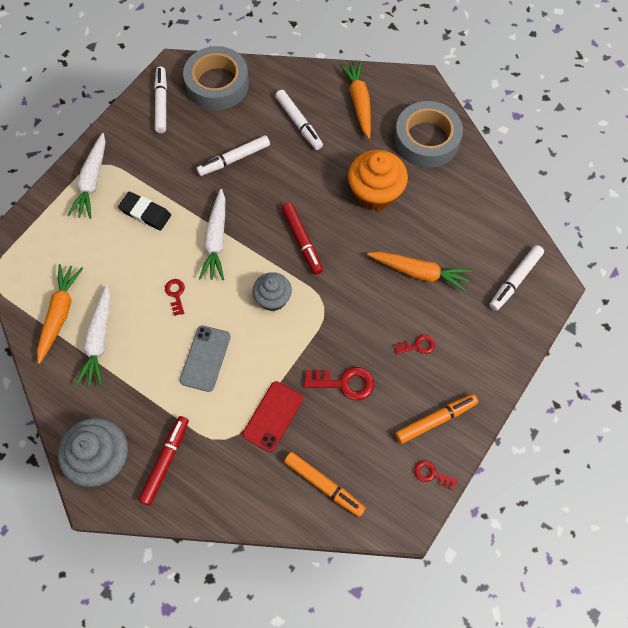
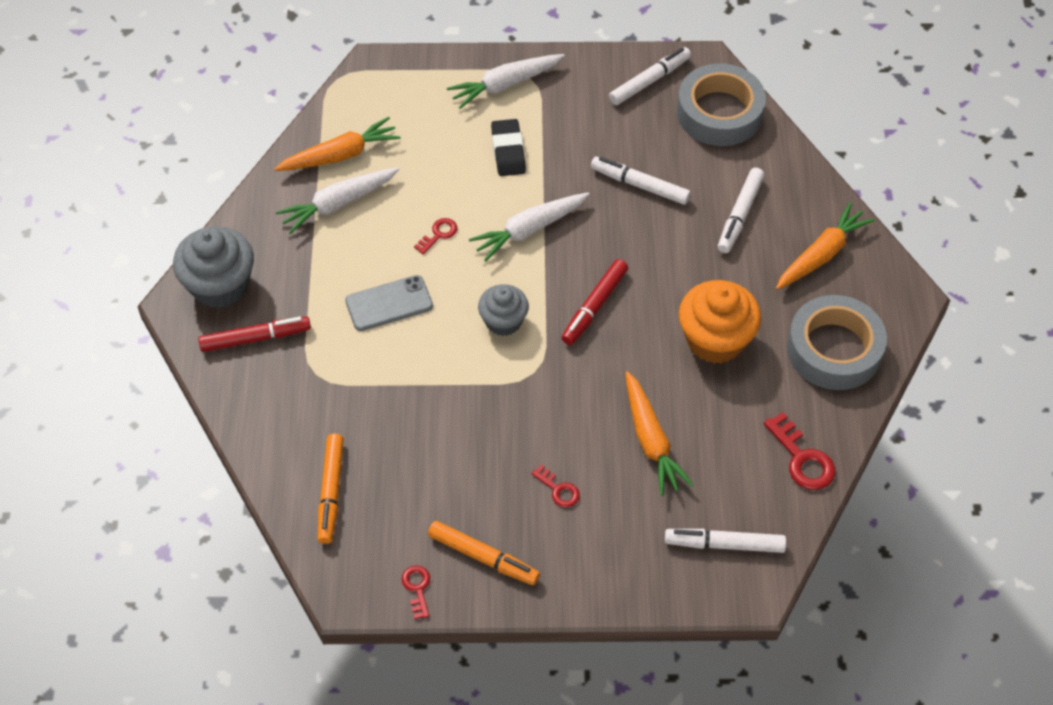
camera: 55 degrees right, 10 degrees down
(273, 416) = (371, 401): red phone -> none
(344, 383) = (459, 444): red key -> red key (802, 459)

